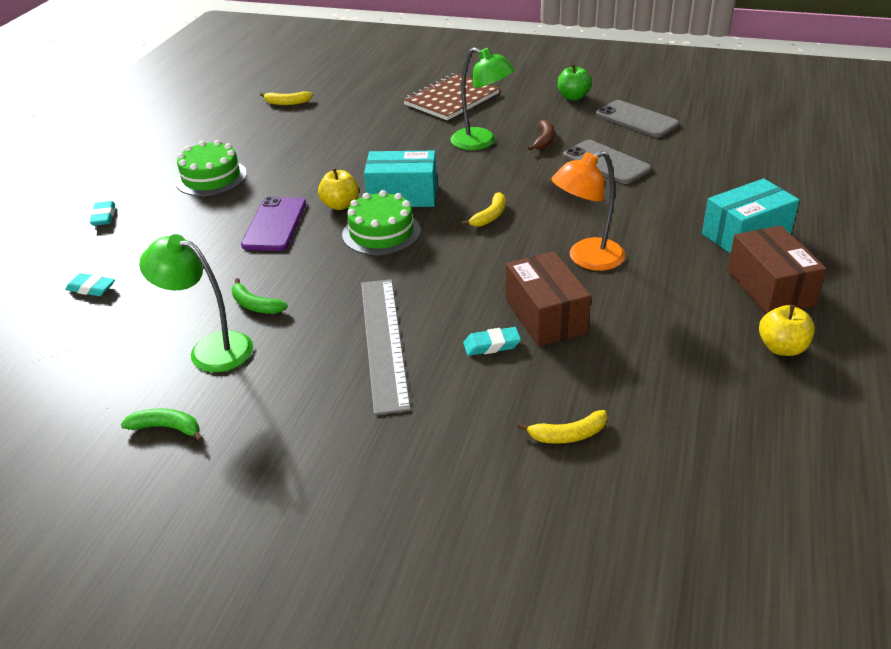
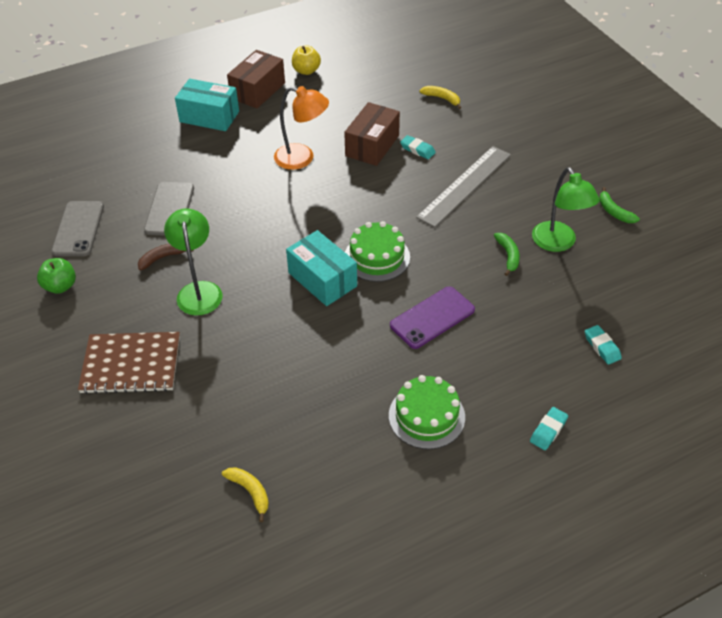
camera: 135 degrees left, 10 degrees up
(340, 205) = (371, 302): yellow apple -> none
(490, 216) = (301, 221): yellow banana -> none

